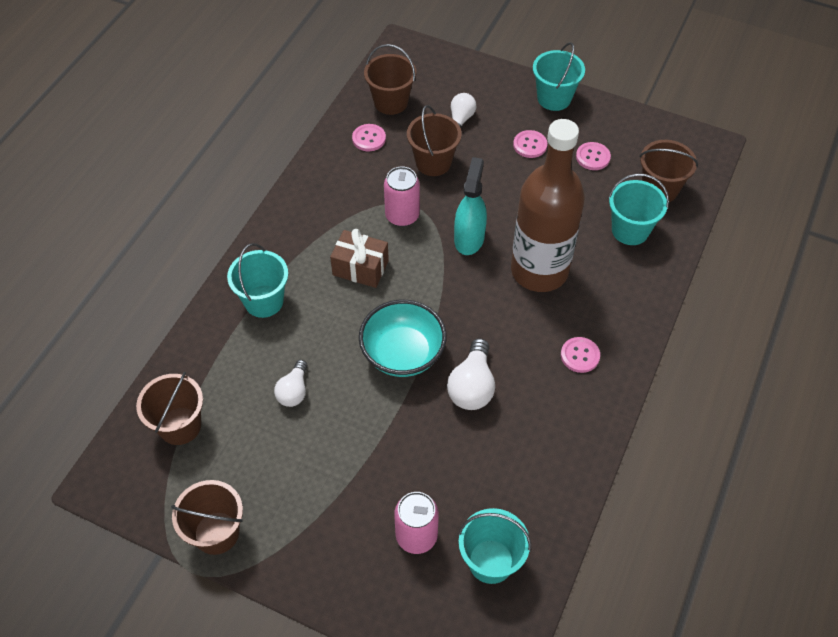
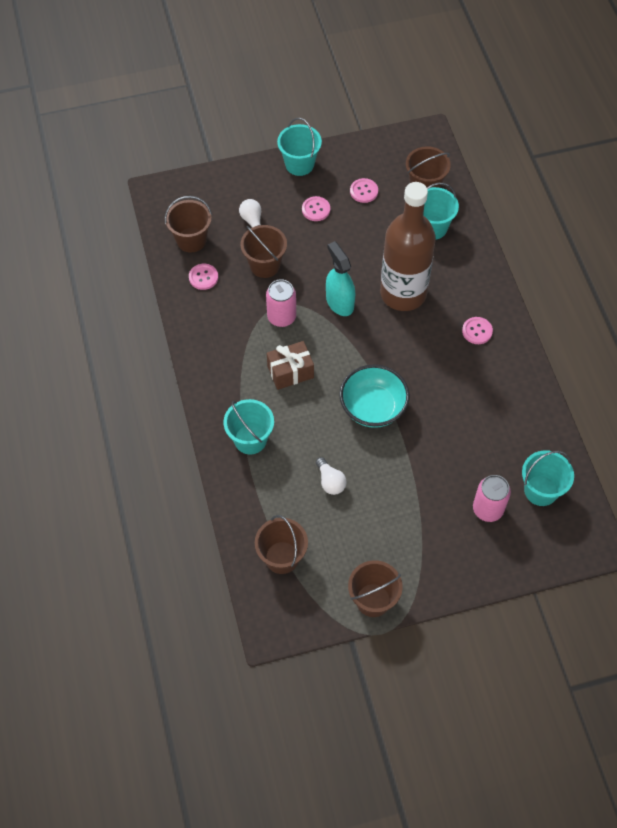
camera: 40 degrees left, 5 degrees up
(472, 386) = (433, 397): white light bulb -> none

